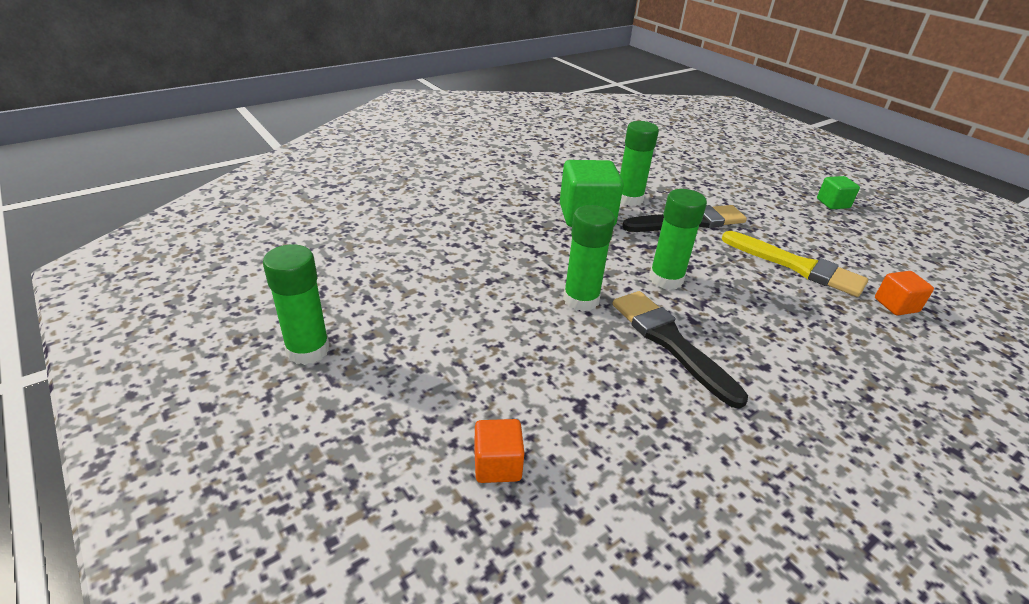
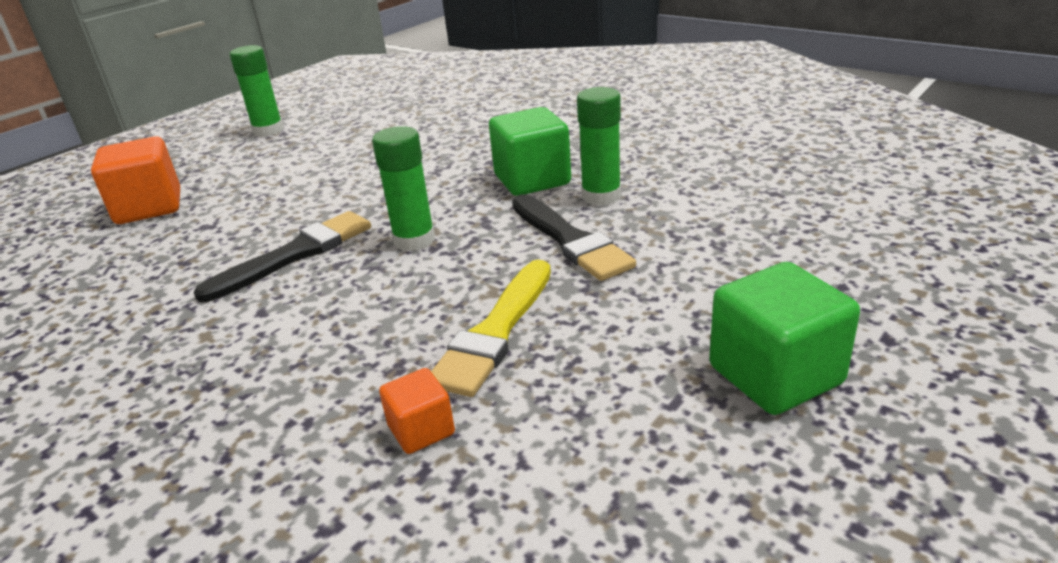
camera: 80 degrees right, 5 degrees down
(497, 465) = (149, 207): orange cube -> orange cube, size x1.88
(581, 300) = (357, 203): green glue stick -> none
(833, 203) = (775, 375): green cube -> green cube, size x1.88

